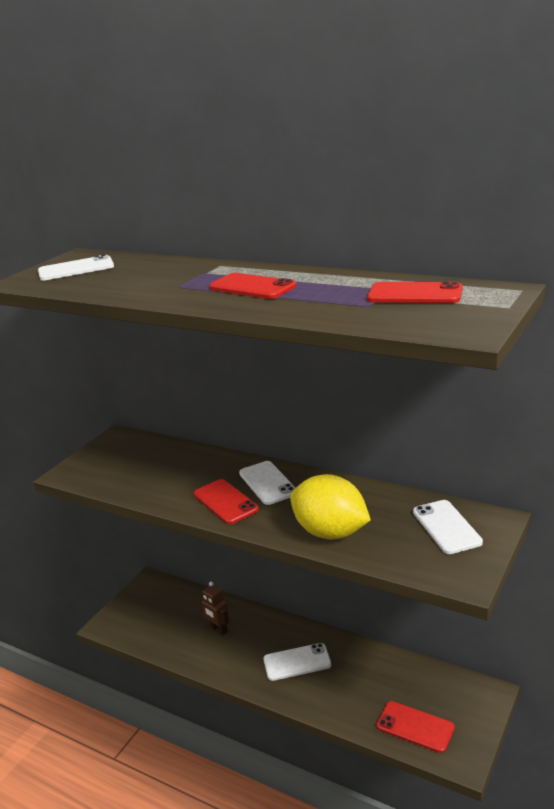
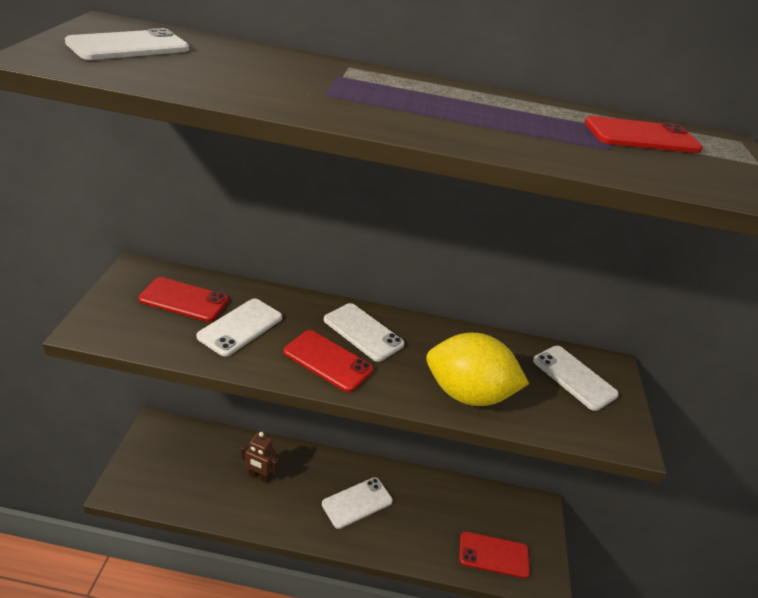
camera: 30 degrees left, 10 degrees up
(171, 476) = (240, 327): none -> white phone
(252, 287) = (433, 106): red phone -> red phone (184, 300)

